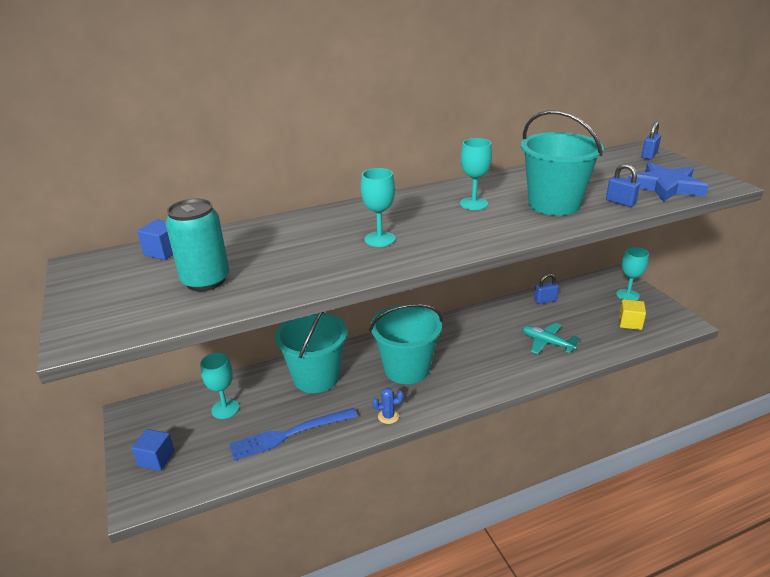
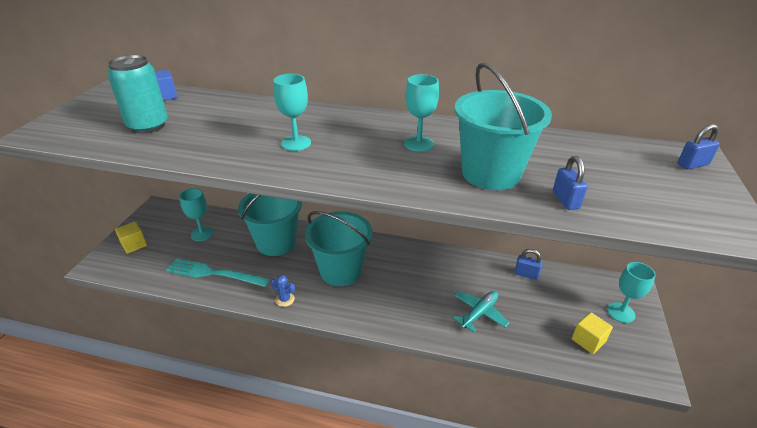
camera: 35 degrees right, 5 degrees up
(156, 459) = (134, 245): blue cube -> yellow cube
(289, 434) = (213, 273): blue fork -> turquoise fork
(547, 343) = (479, 313): turquoise plane -> turquoise plane turned 60 degrees clockwise
(666, 186) = (652, 206): blue star -> none

